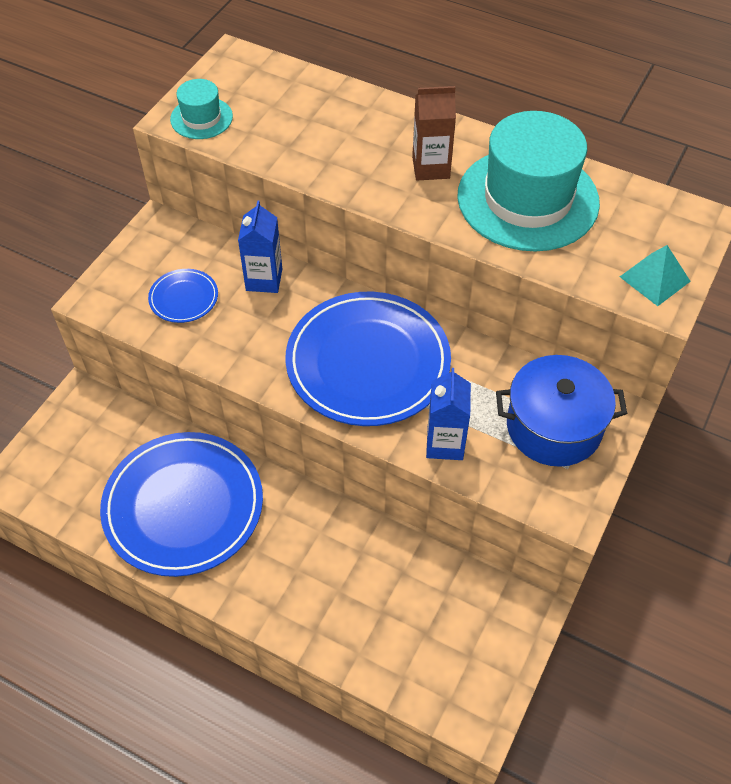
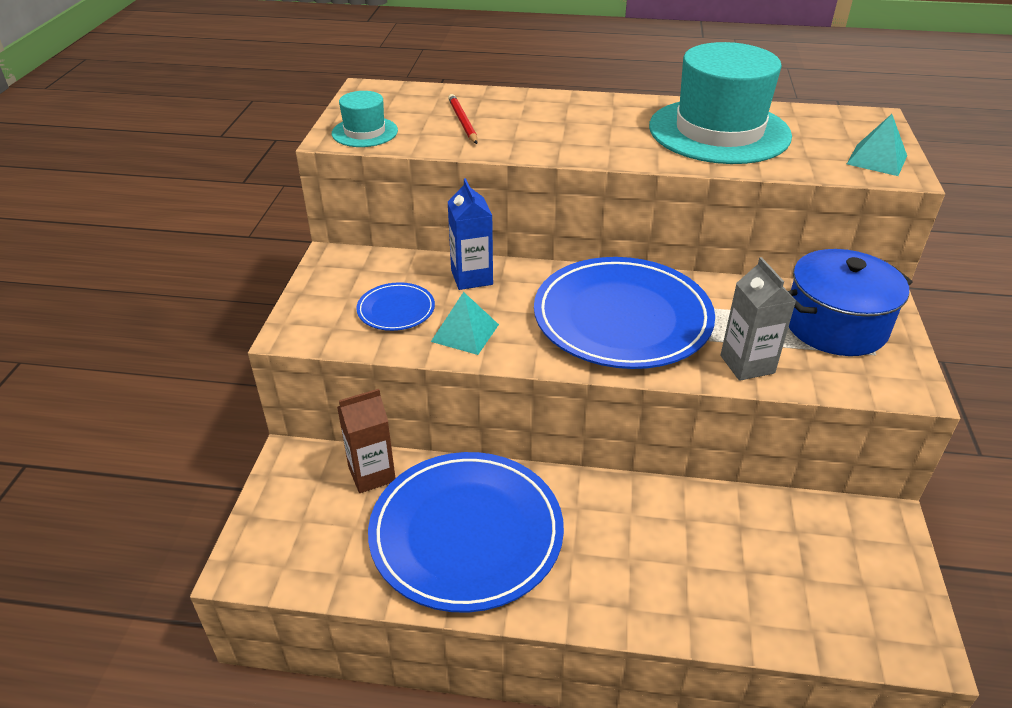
camera: 20 degrees left, 15 degrees down
(227, 339) = (465, 332): none -> turquoise pyramid
(295, 125) = (463, 122): none -> red pencil
(431, 168) = (614, 127): brown carton -> brown carton (372, 474)
(445, 443) = (747, 364): blue carton -> grey carton

